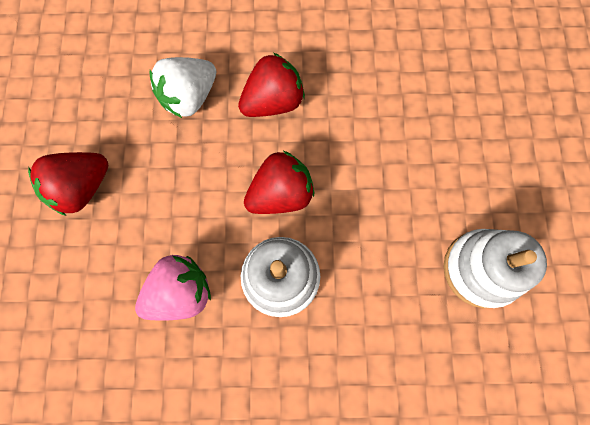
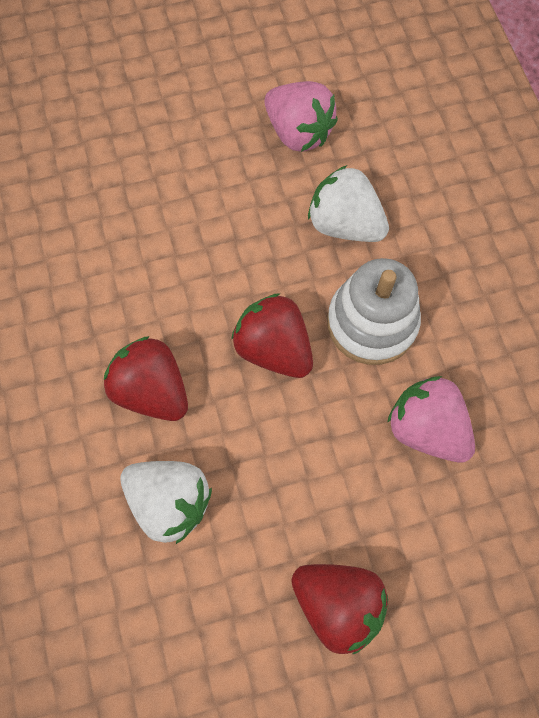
camera: 105 degrees left, 5 degrees down
(378, 283) = (344, 224): none -> white strawberry
(481, 269) = (298, 132): white stacking toy -> pink strawberry

